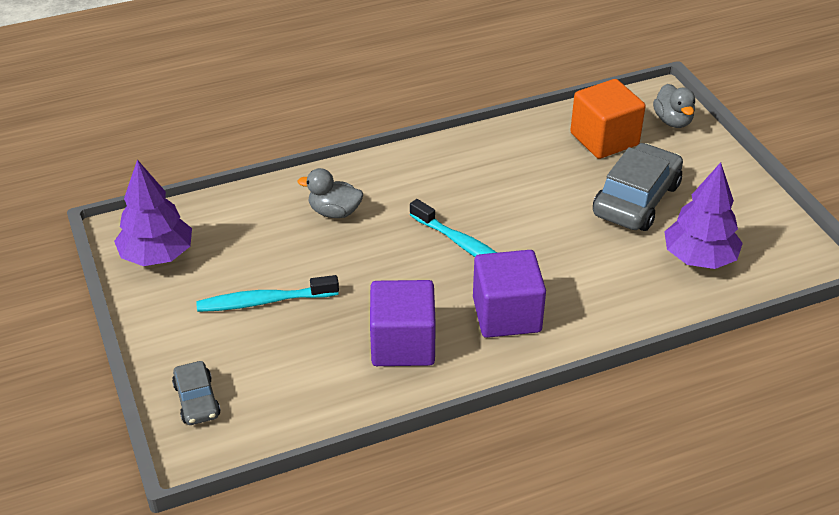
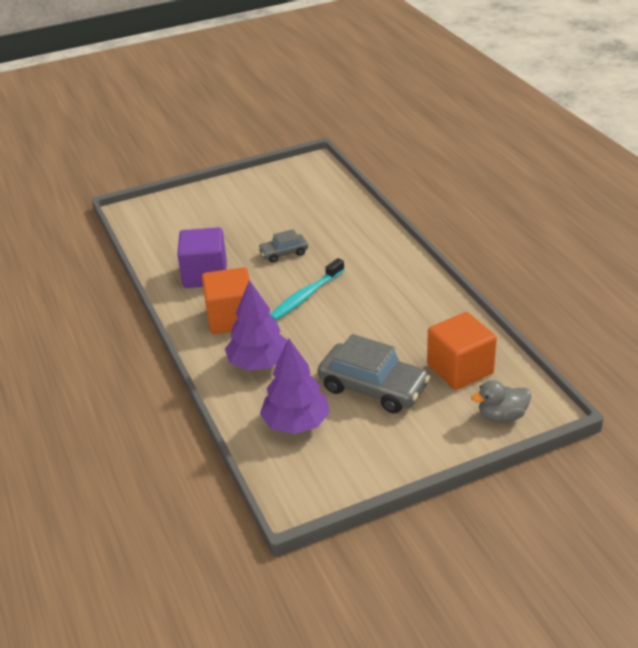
camera: 90 degrees right, 5 degrees down
(157, 255) = (291, 176): purple tree -> purple tree (259, 363)
(197, 400) = (166, 206): grey car -> grey car (283, 253)
(264, 301) = (248, 219): turquoise toothbrush -> none
(334, 212) = (340, 236): grey duck -> none
(506, 315) = (231, 318): purple cube -> orange cube

